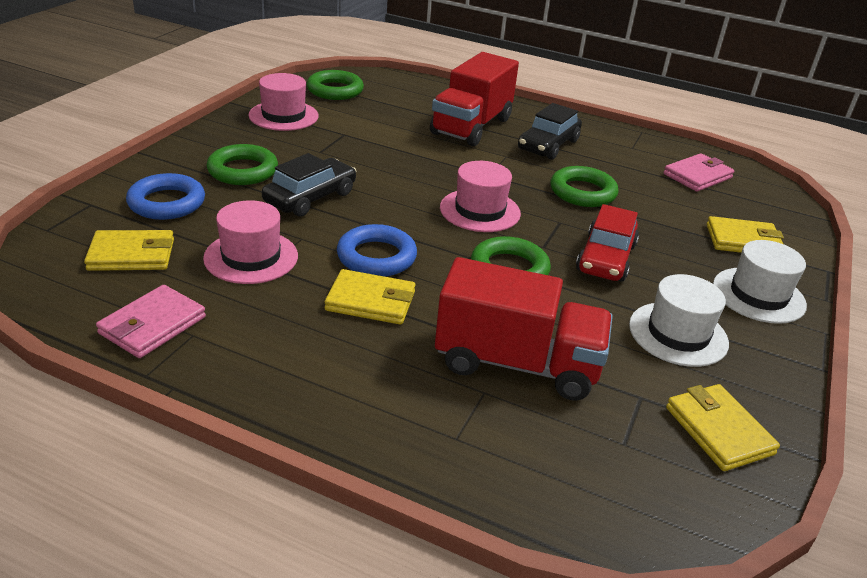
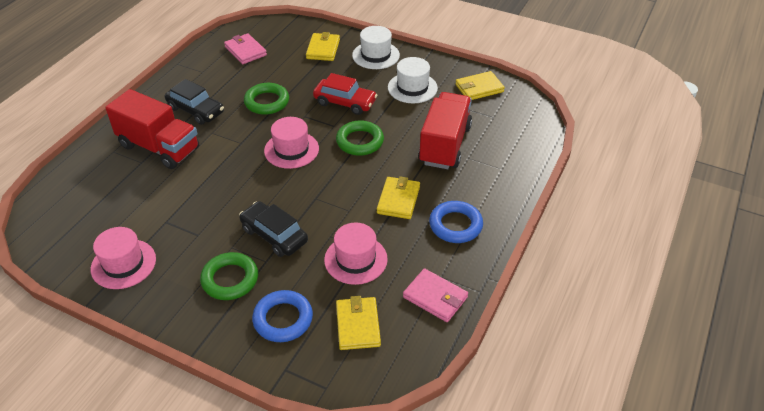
camera: 85 degrees left, 10 degrees up
(335, 90) = (69, 232): green ring -> none
(376, 257) = (351, 198): blue ring -> blue ring (455, 225)

